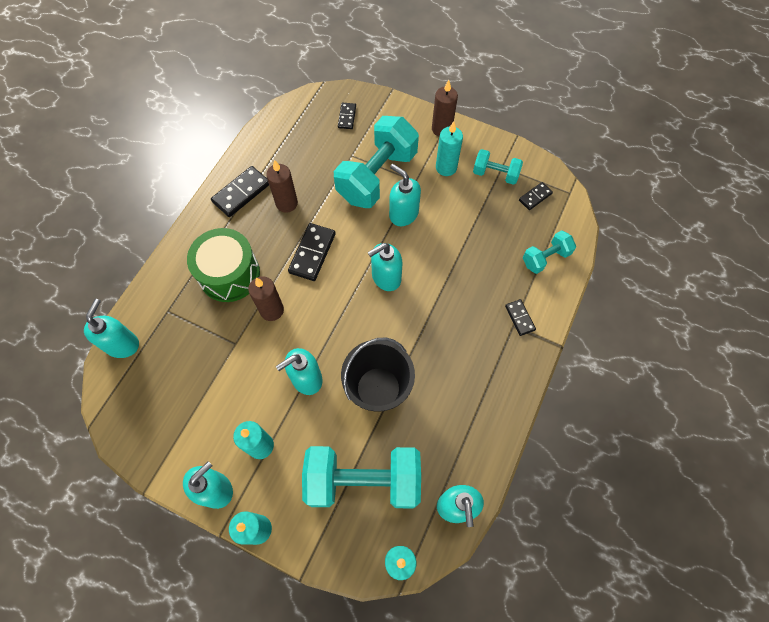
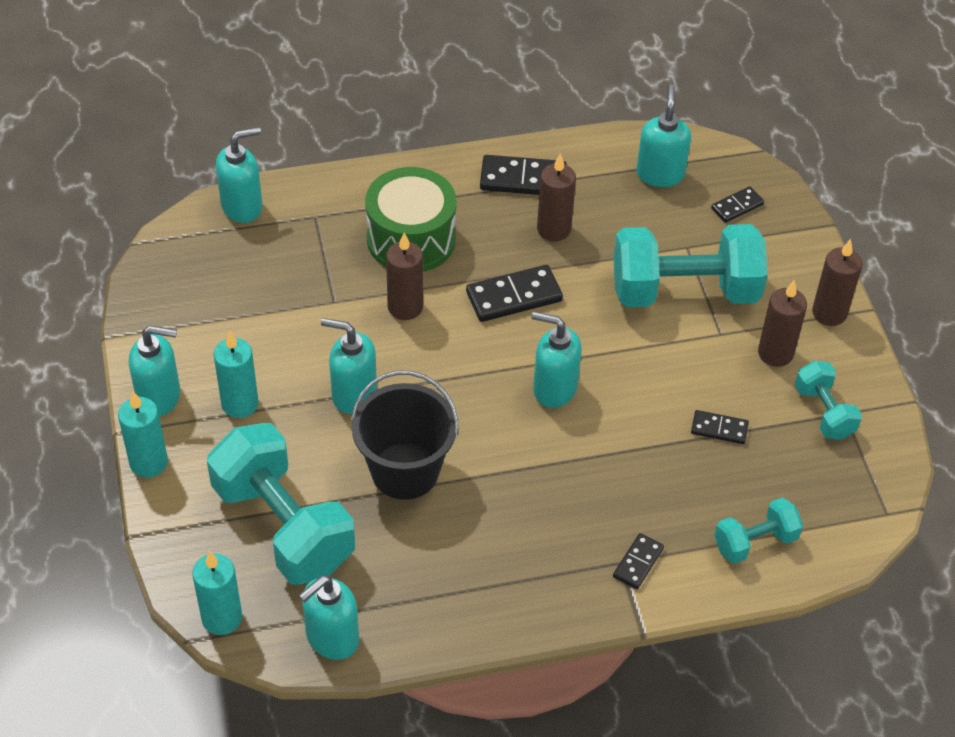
camera: 50 degrees right, 15 degrees down
(403, 214) = (659, 351): turquoise soap dispenser -> turquoise soap dispenser (660, 174)
(446, 167) = (775, 353): turquoise candle -> brown candle
(535, 197) = (836, 477): black domino -> black domino (719, 429)
(545, 258) = (755, 542): turquoise dumbbell -> turquoise dumbbell turned 45 degrees counterclockwise

